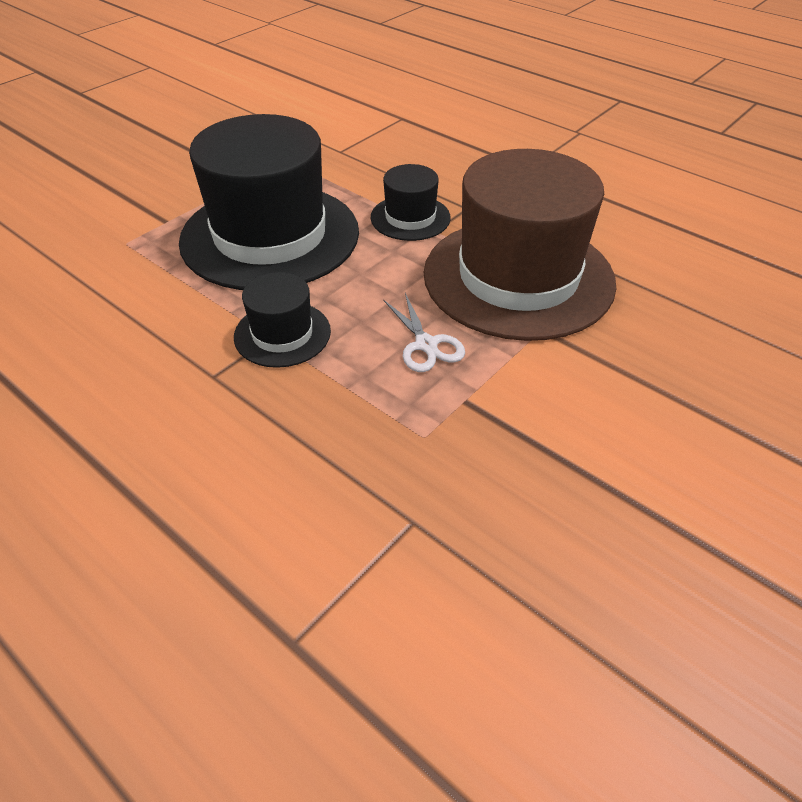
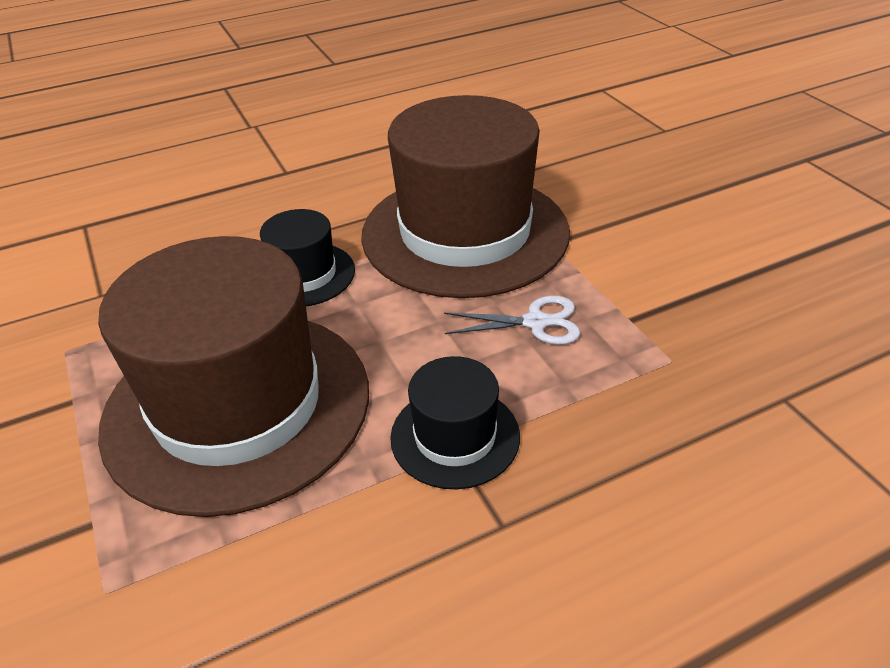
camera: 65 degrees left, 5 degrees down
(270, 236) = (237, 405): black hat -> brown hat

